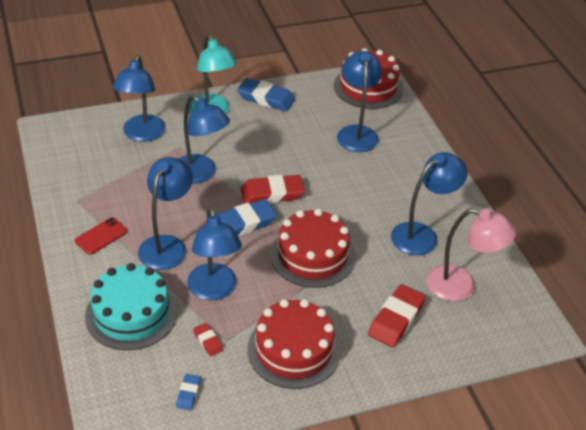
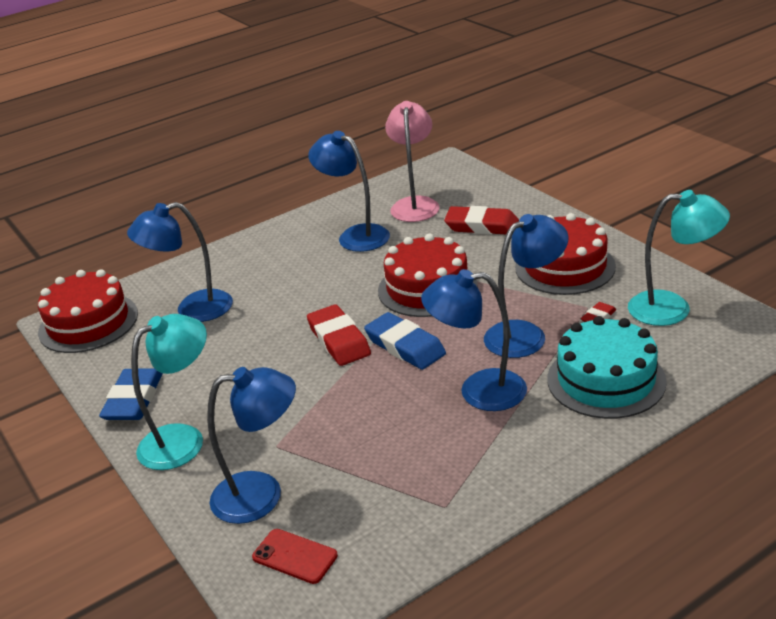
camera: 100 degrees left, 10 degrees down
(101, 236) = (500, 452): red phone -> red phone (295, 556)
(188, 393) = (672, 308): blue eraser -> turquoise lamp
(200, 174) = (329, 407): blue lamp -> none

